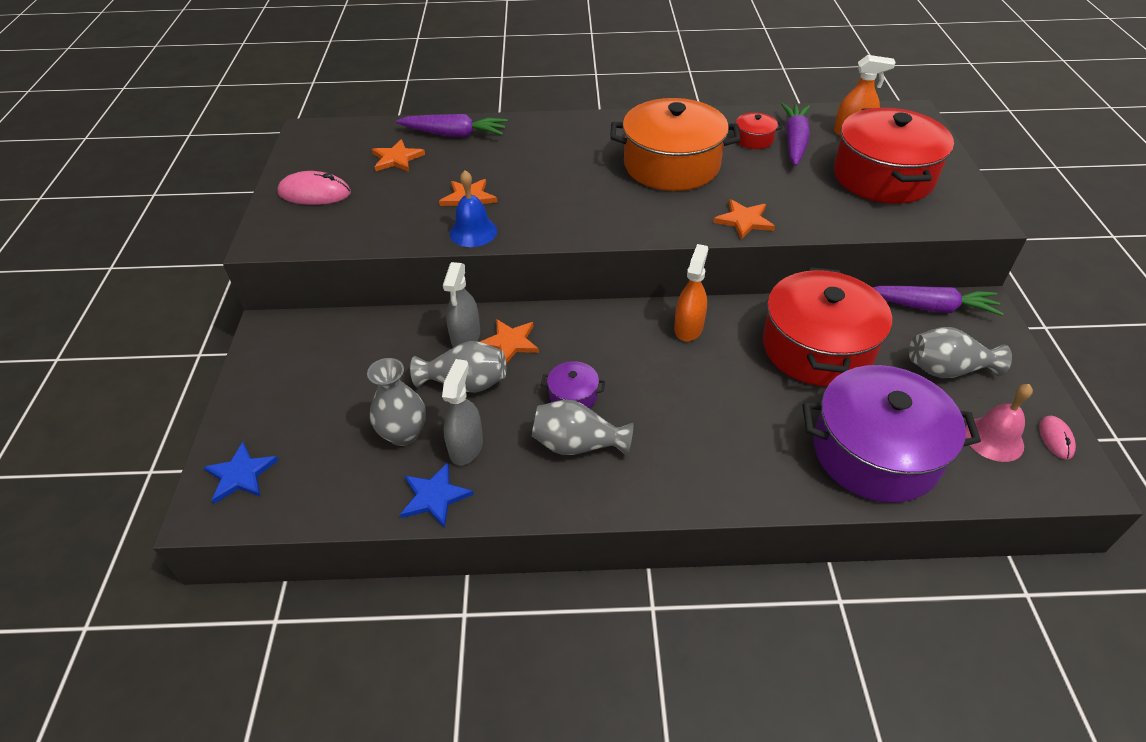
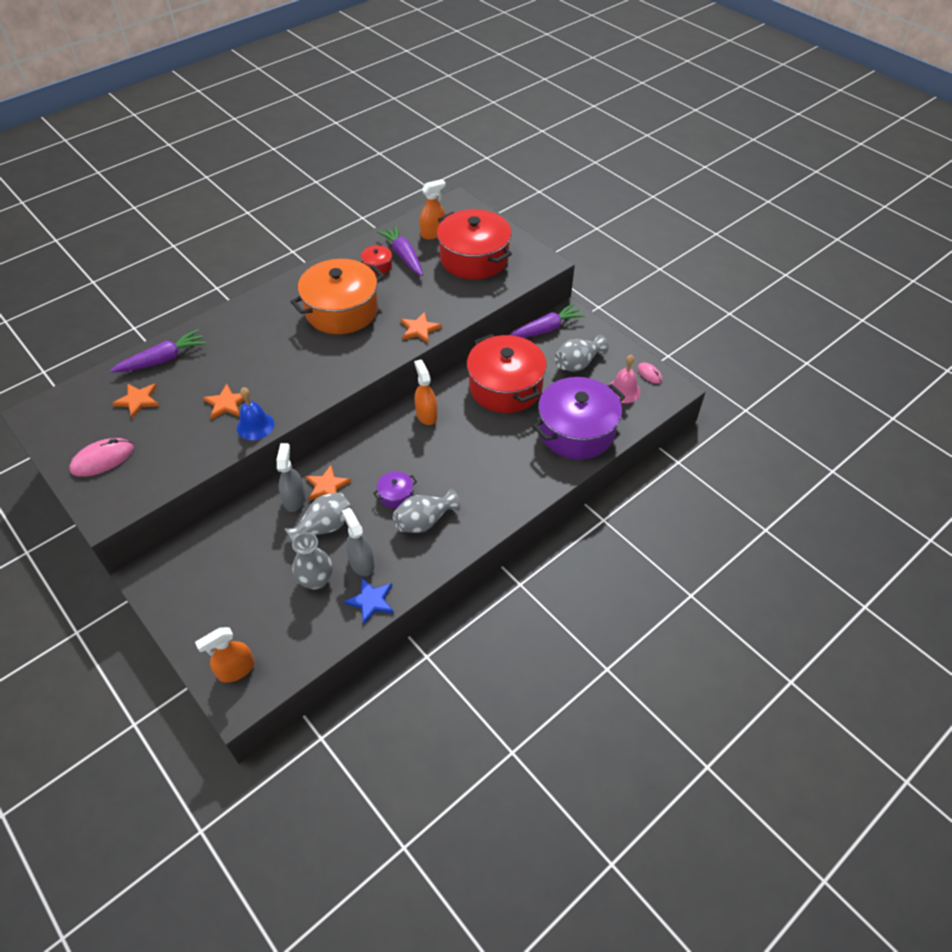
camera: 40 degrees left, 5 degrees up
(240, 474) = (236, 669): blue star -> orange spray bottle
(465, 337) = (294, 499): grey spray bottle -> grey spray bottle turned 150 degrees counterclockwise

